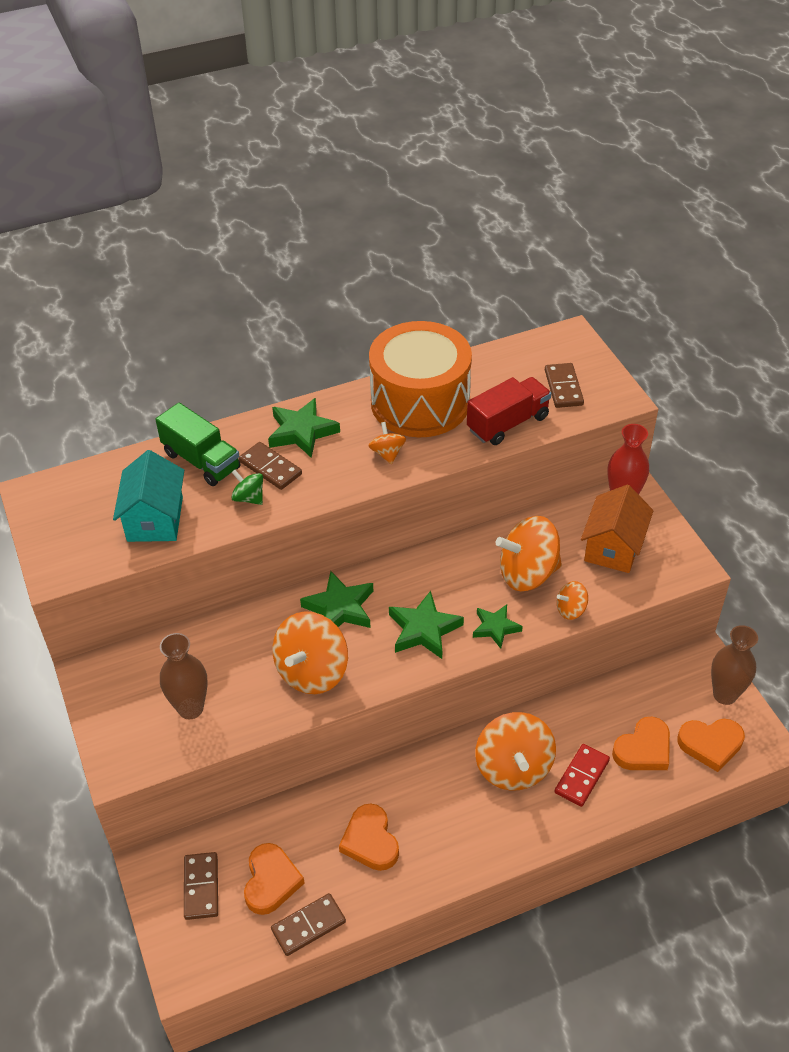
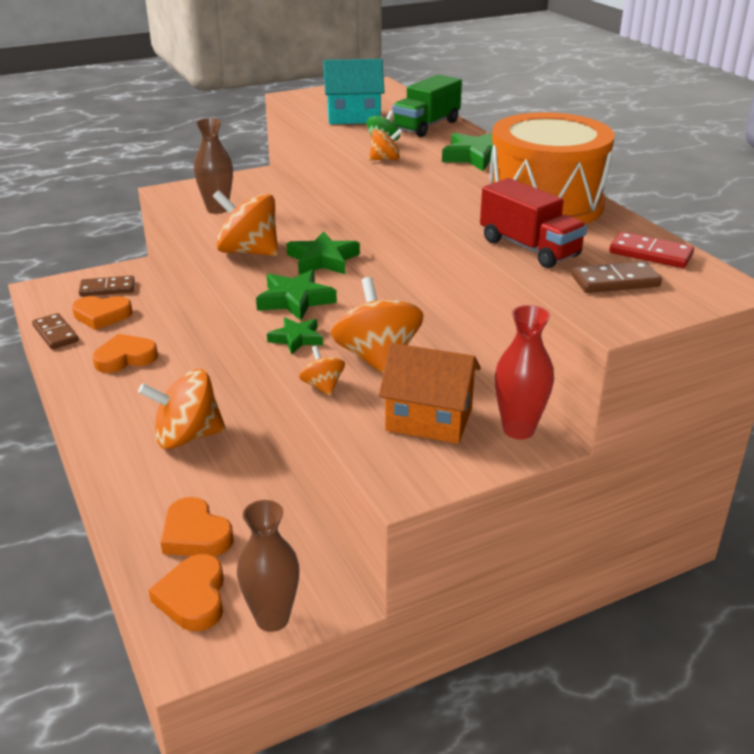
camera: 85 degrees right, 15 degrees down
(270, 468) = (423, 148): brown domino -> none
(387, 453) = (457, 191): orange spinning top -> orange spinning top (385, 159)
(582, 776) = (166, 484): red domino -> red domino (650, 254)

